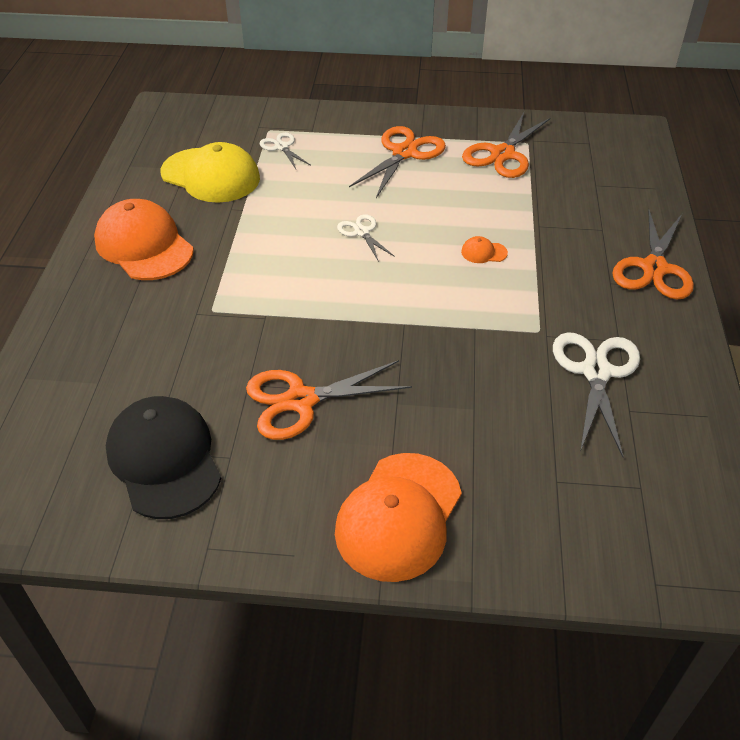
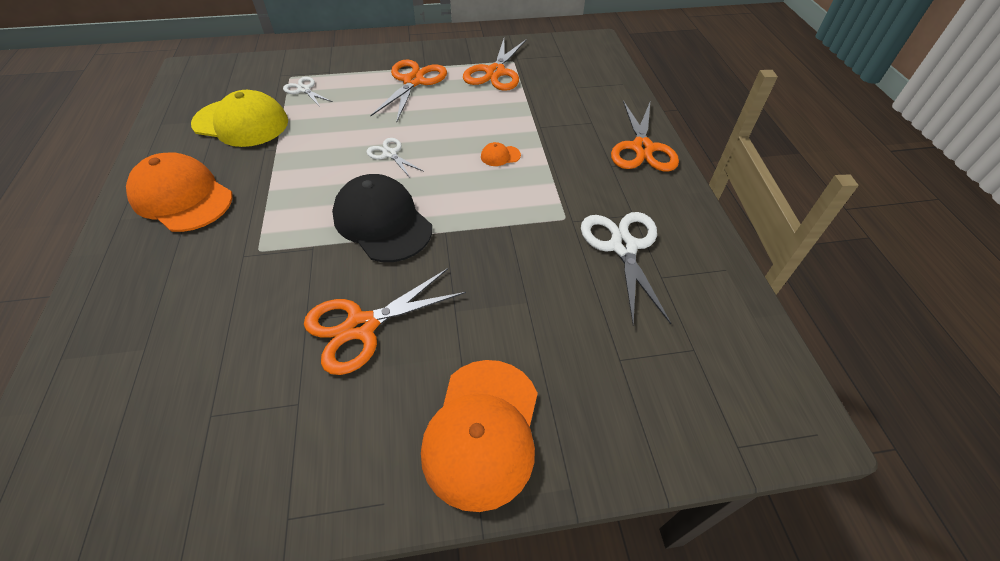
camera: 15 degrees left, 5 degrees up
(164, 459) = (226, 422): black cap -> black cap (382, 222)

